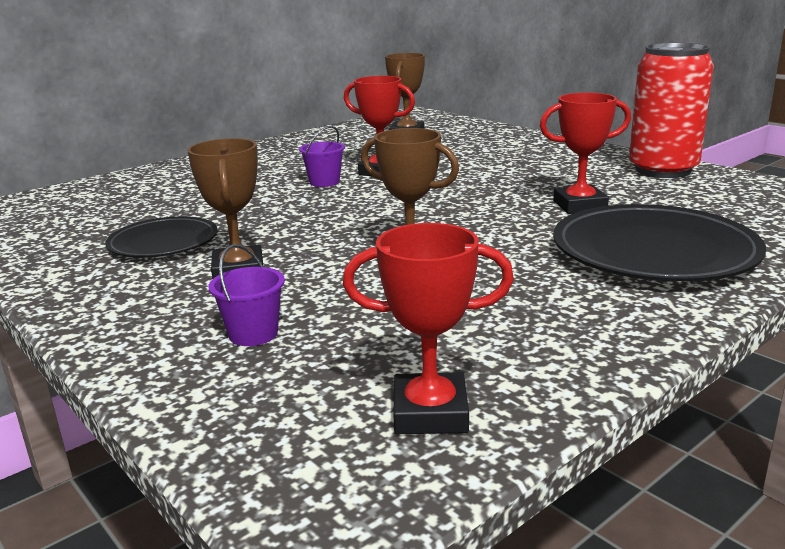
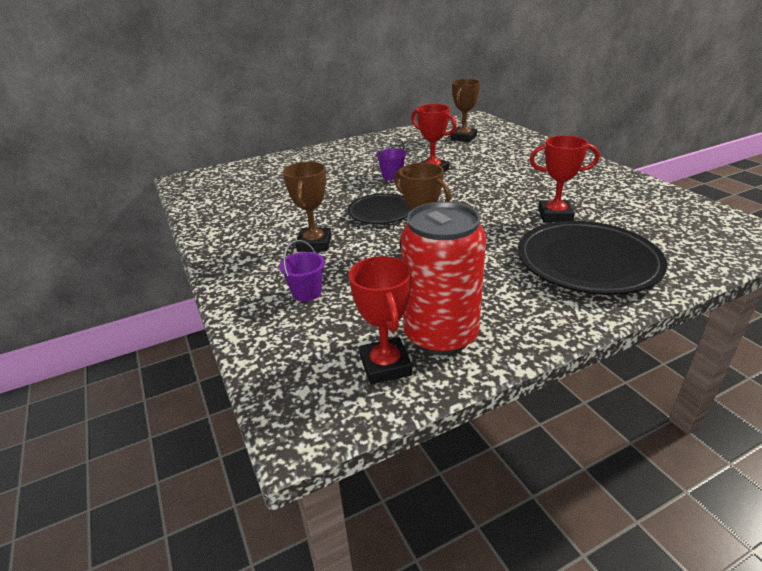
camera: 15 degrees right, 10 degrees up
(163, 243) = (279, 216): black plate -> black plate (381, 212)
(430, 413) = (385, 366): red trophy -> red trophy turned 60 degrees clockwise
(663, 170) = (633, 188): red can -> red can (440, 335)

